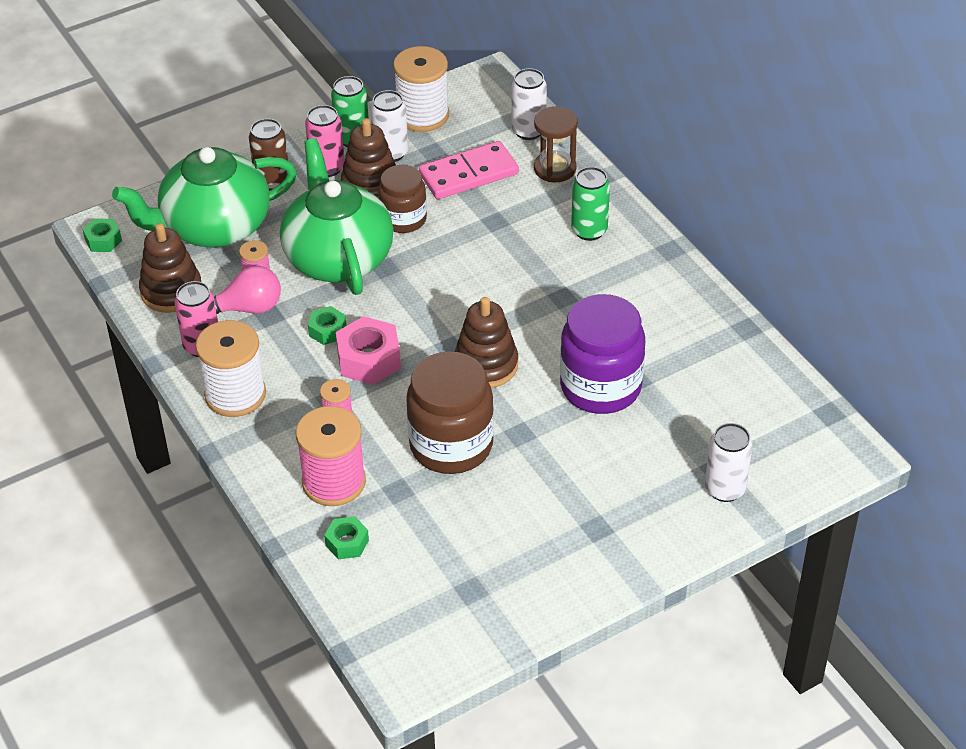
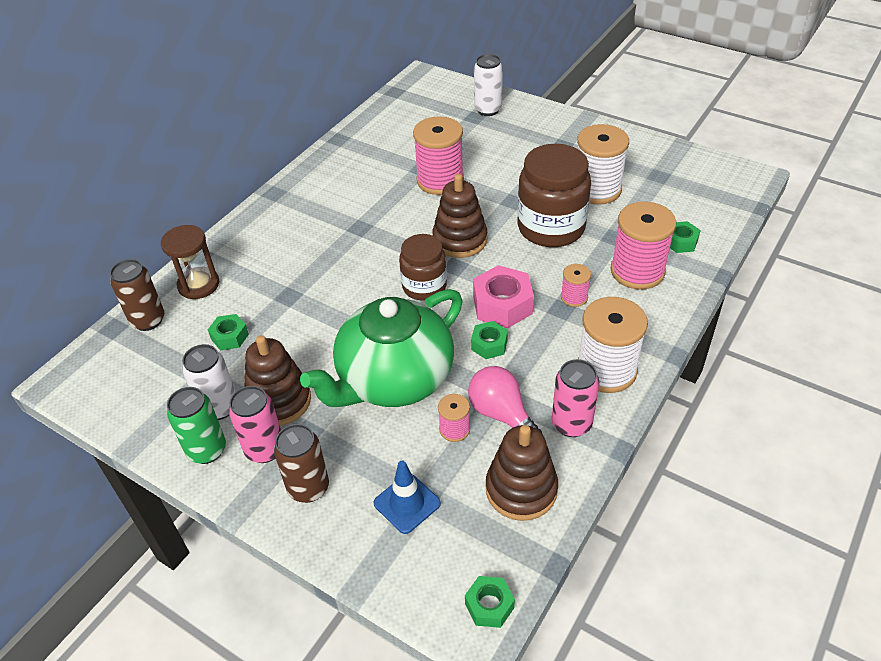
camera: 115 degrees left, 0 degrees up
(214, 227) = (407, 503): green teapot -> blue traffic cone
(403, 219) = (316, 356): brown jar -> brown jar (424, 286)
(422, 115) = (147, 408): white spool -> white spool (596, 189)
(468, 174) = (230, 337): pink domino -> green nut
(528, 131) = (148, 320): white can -> brown can
(589, 230) = (273, 239): green can -> none
(600, 387) = (440, 180): purple jar -> pink spool

